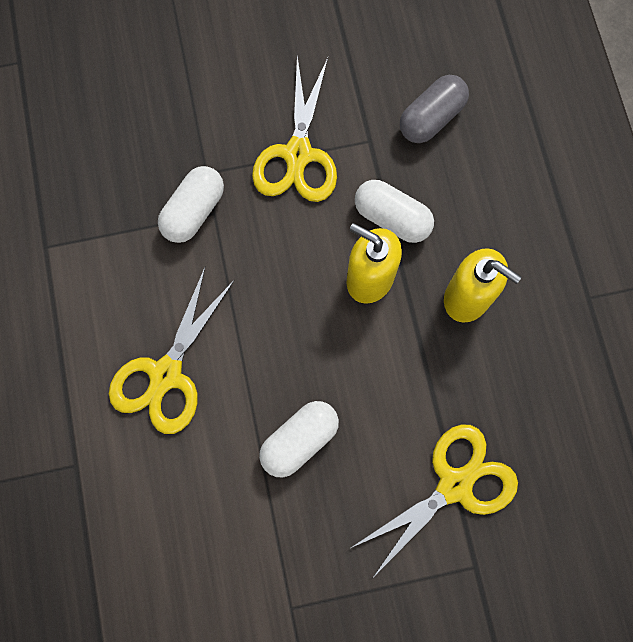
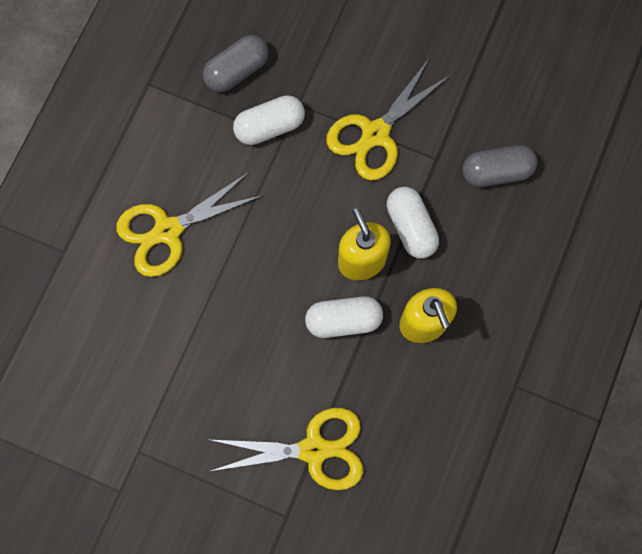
camera: 35 degrees right, 0 degrees up
(124, 179) = (237, 71): none -> grey capsule
(299, 440) = (227, 341): white capsule -> white capsule (343, 320)

